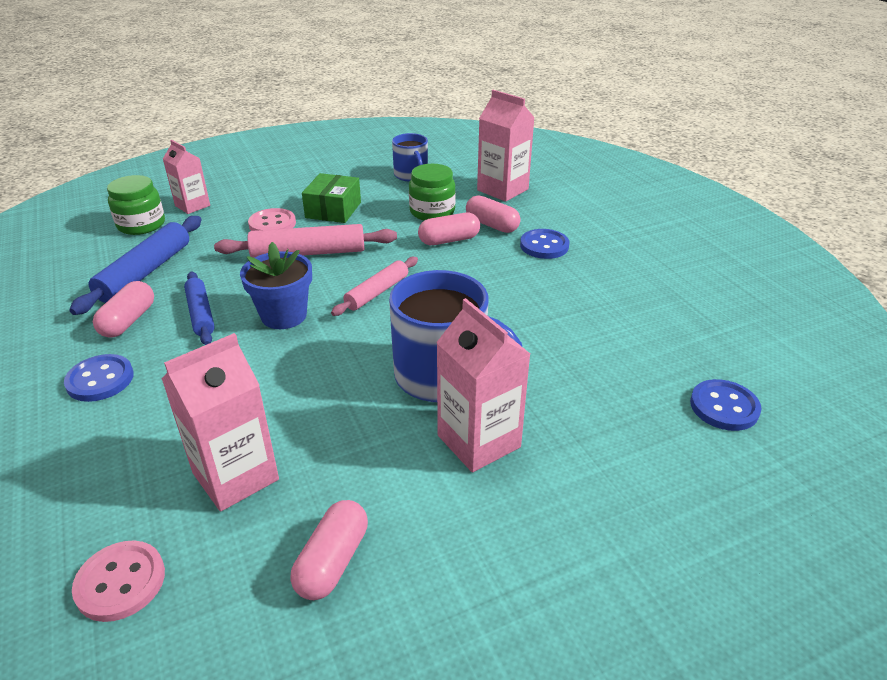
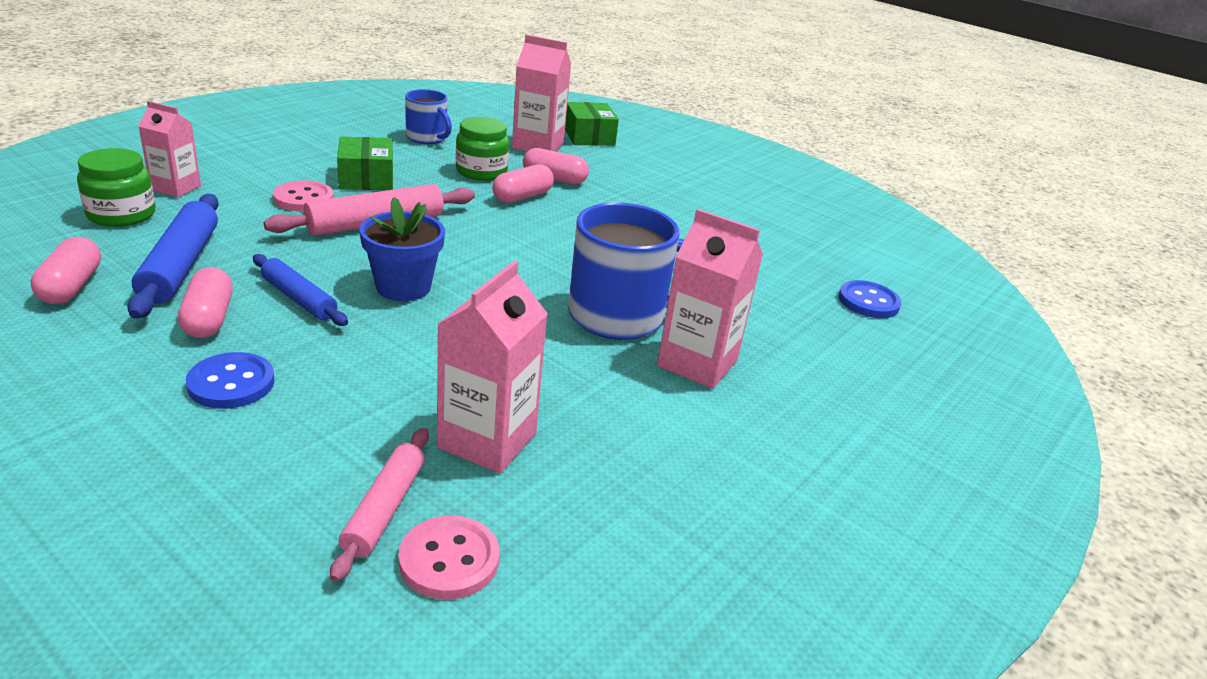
camera: 30 degrees left, 5 degrees down
(332, 561) = (649, 486): pink capsule -> pink capsule (71, 286)
(377, 292) = (488, 252): pink rolling pin -> pink rolling pin (385, 509)
(544, 246) = (620, 193): blue button -> none
(558, 184) = (589, 137): none -> green box

